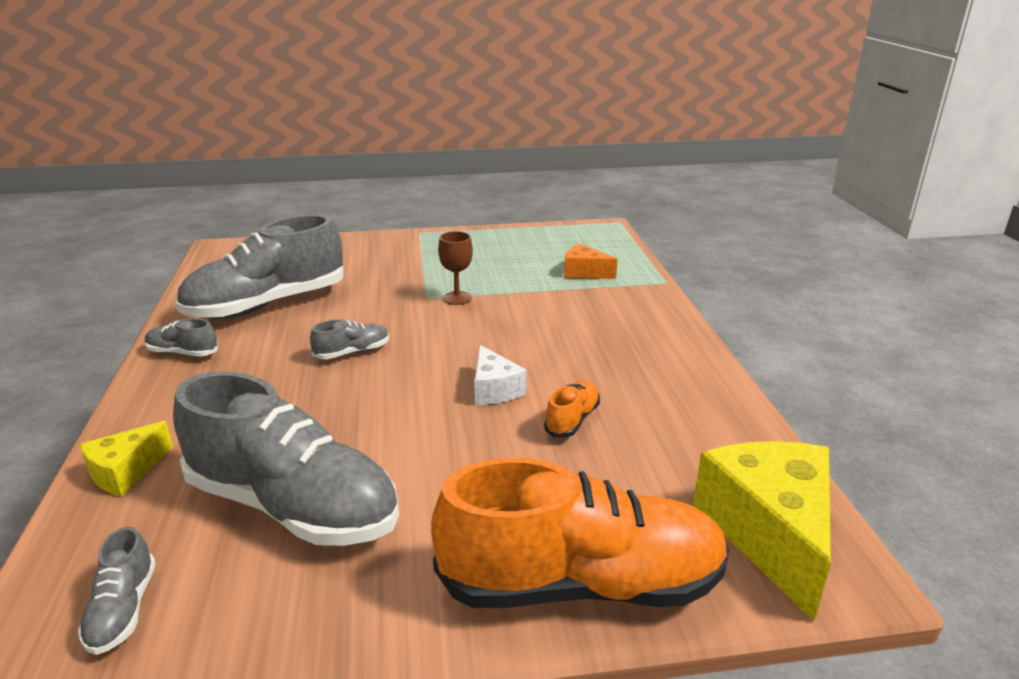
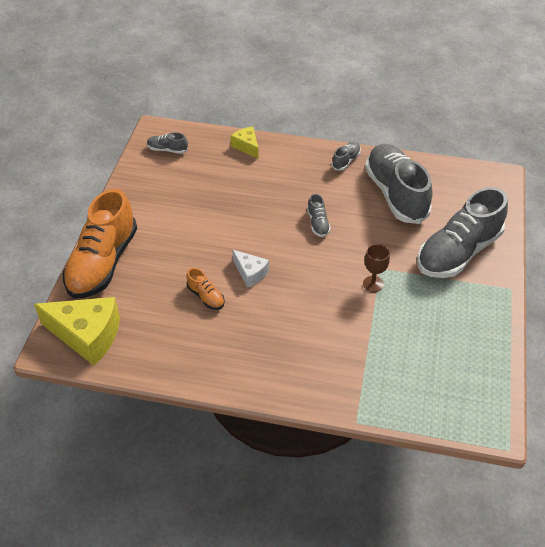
camera: 110 degrees right, 20 degrees up
(293, 506) = (197, 191): grey shoe -> grey shoe (458, 252)
(494, 389) = (250, 273): white cheese -> white cheese turned 135 degrees counterclockwise
(584, 272) = (393, 372): orange cheese -> none

